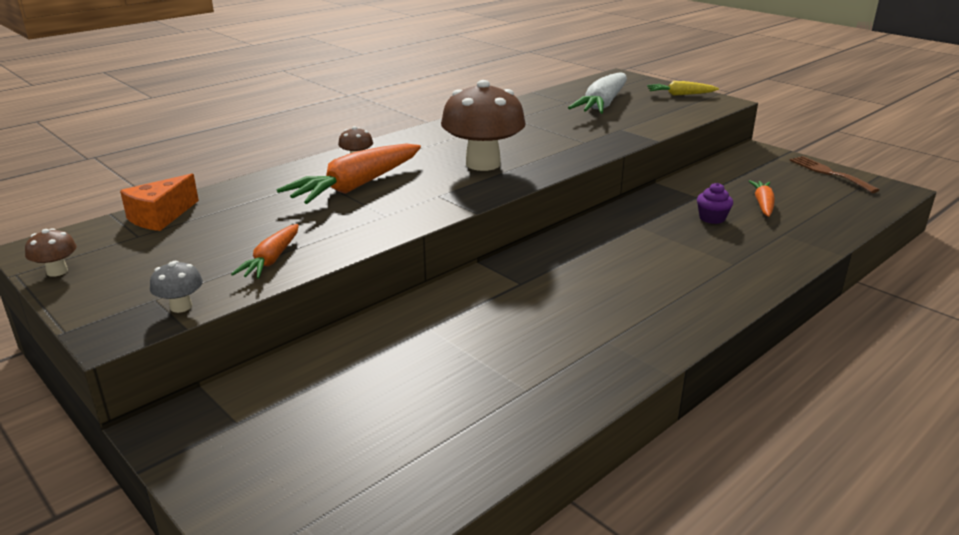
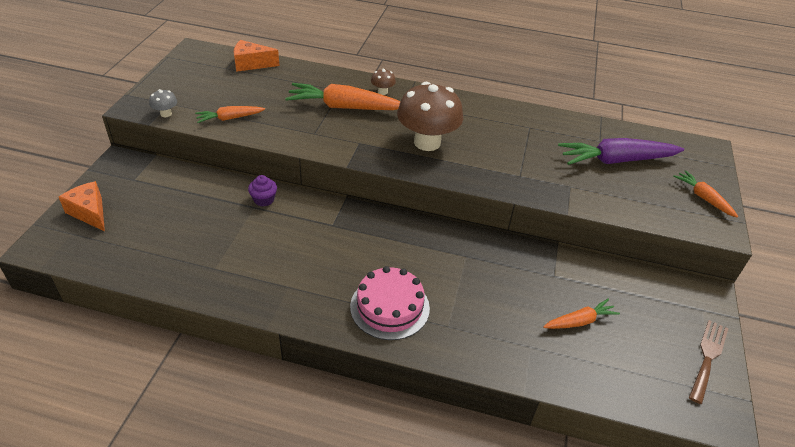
camera: 55 degrees right, 15 degrees up
(57, 271) = (176, 65): brown mushroom -> none
(270, 491) = (90, 212): none -> orange cheese
(602, 105) = (616, 160): white carrot -> purple carrot
(680, 95) = (703, 198): yellow carrot -> orange carrot
(687, 286) = (390, 307): none -> pink cake
(712, 218) = (519, 294): purple cupcake -> purple cupcake (264, 199)

